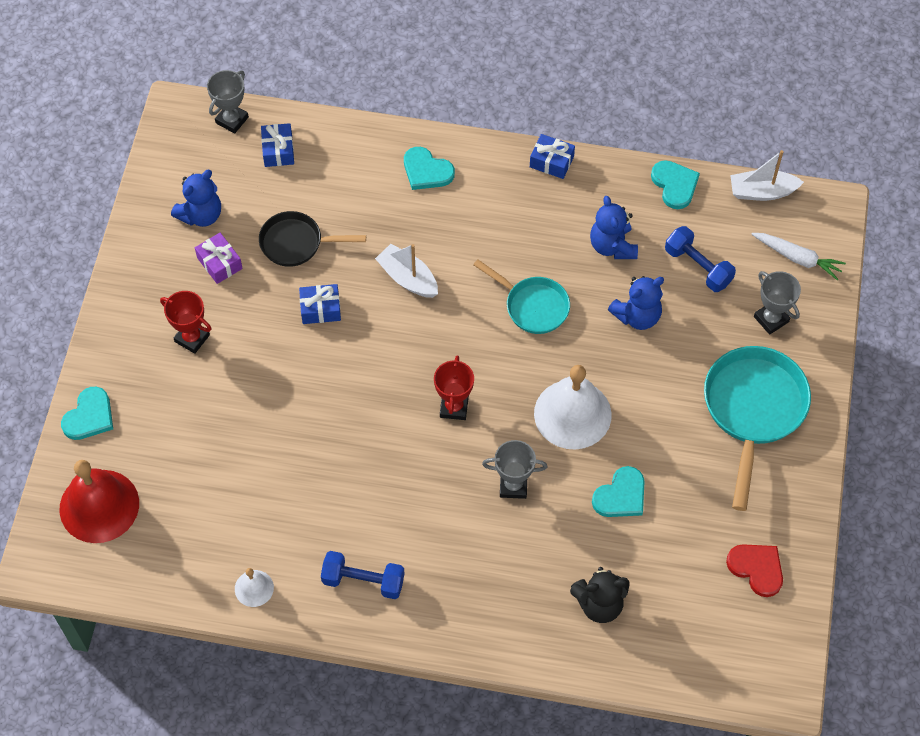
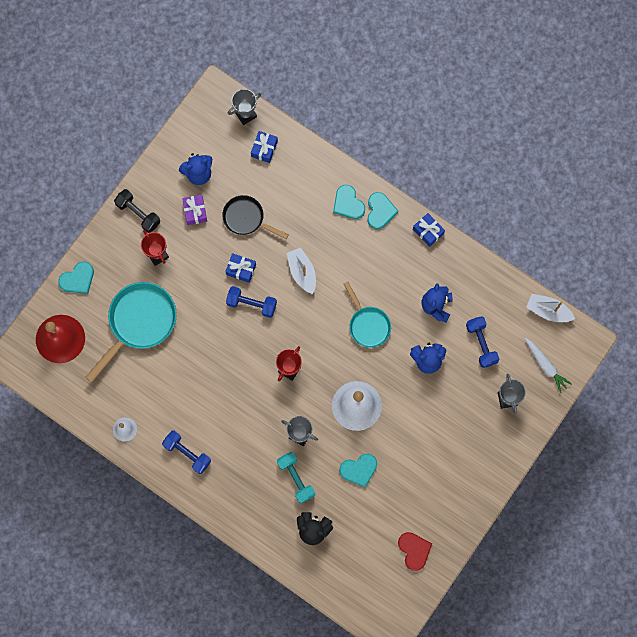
camera: 25 degrees right, 15 degrees up
(139, 297) = (138, 214): none -> black dumbbell
(357, 346) = (251, 304): none -> blue dumbbell
(538, 546) = (296, 478): none -> turquoise dumbbell
(674, 185) = (496, 282): turquoise heart -> turquoise heart (380, 211)
(753, 410) = (464, 452): turquoise pan -> turquoise pan (139, 323)

